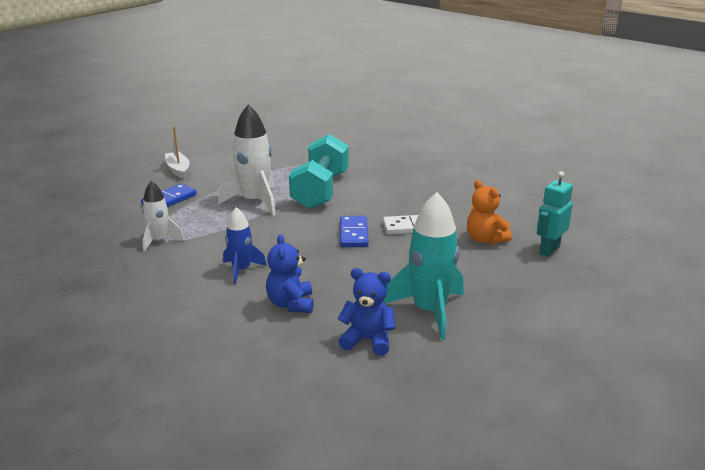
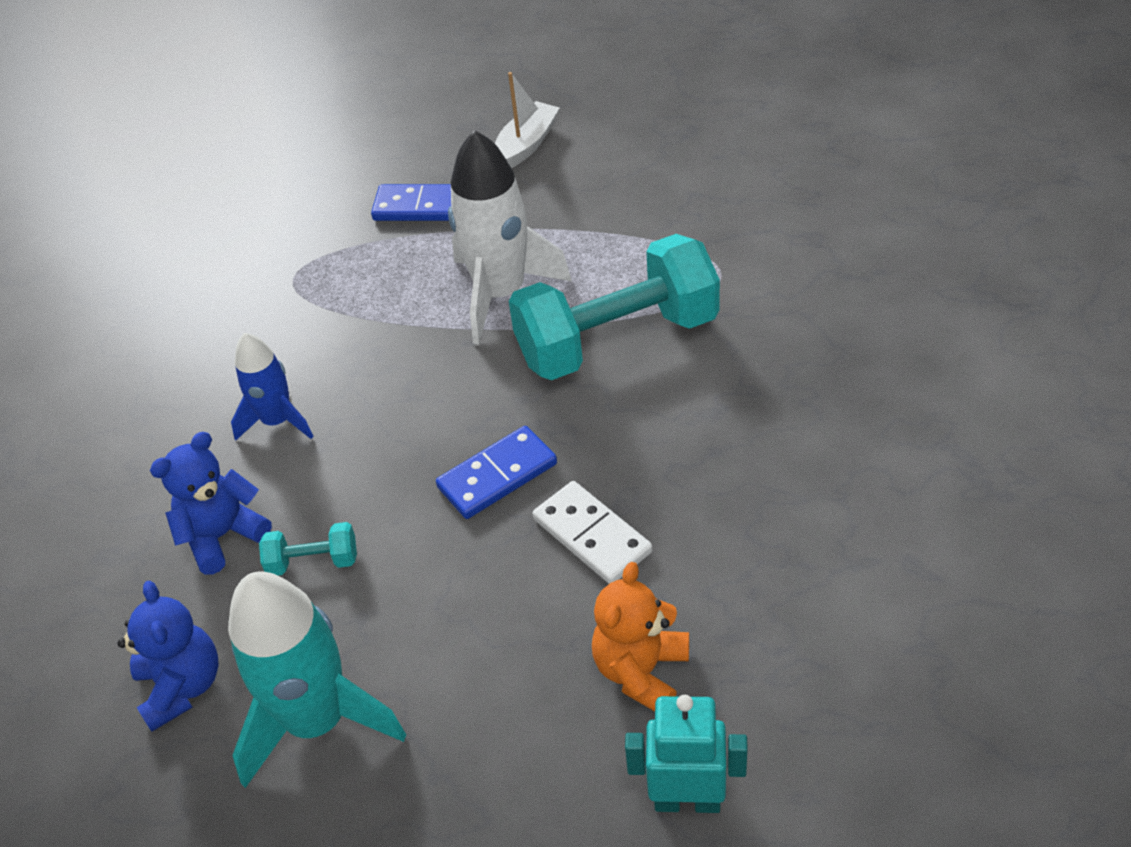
camera: 60 degrees right, 20 degrees up
(160, 240) = (294, 284): white rocket -> none
(340, 286) = (313, 561): none -> turquoise dumbbell

